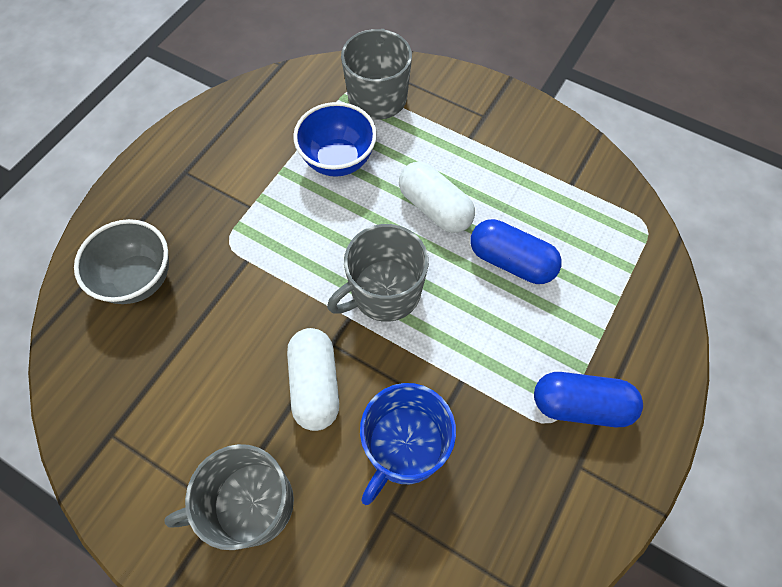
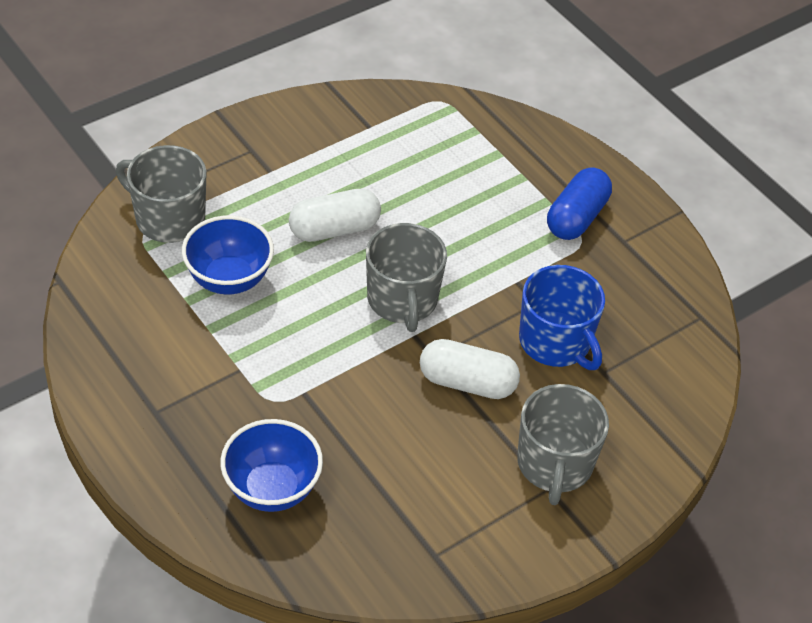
camera: 70 degrees left, 15 degrees down
(139, 279) = (272, 489): grey bowl -> blue bowl
(511, 261) = (423, 201): blue capsule -> none

